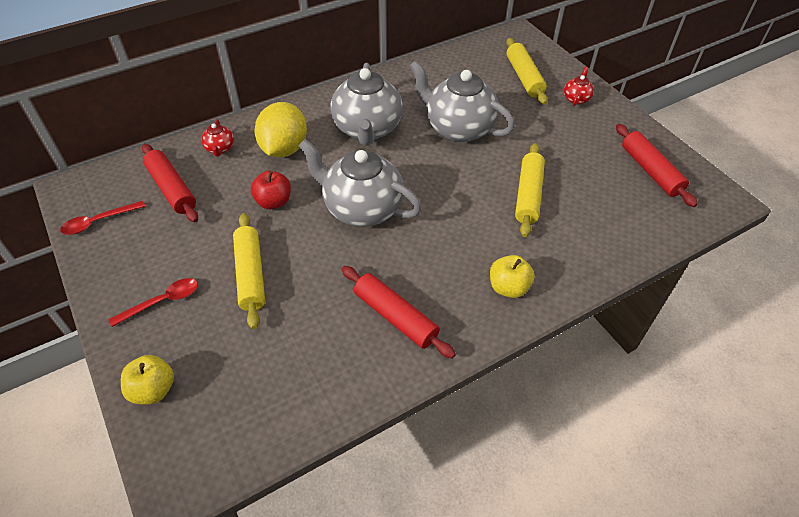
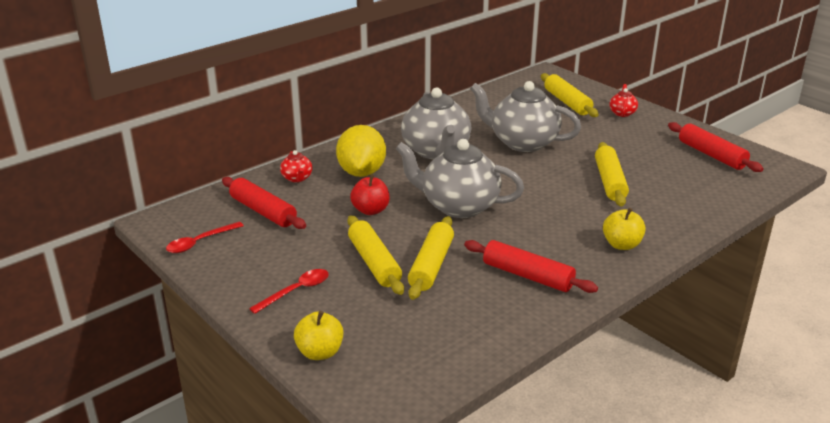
camera: 10 degrees left, 20 degrees down
(305, 287) = (431, 265): none -> yellow rolling pin

